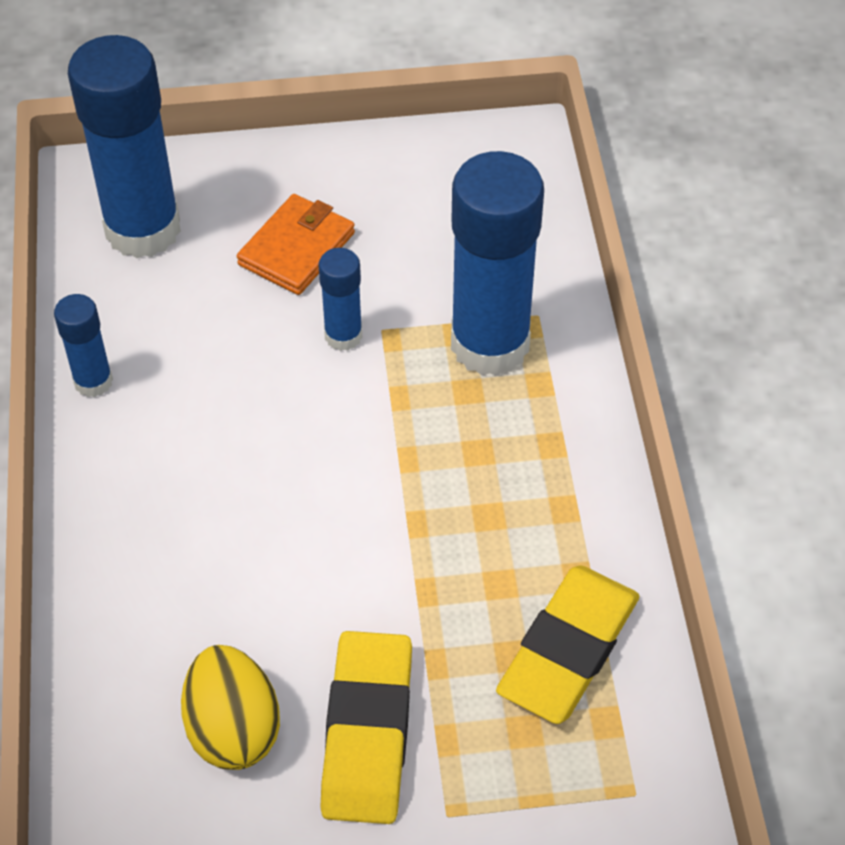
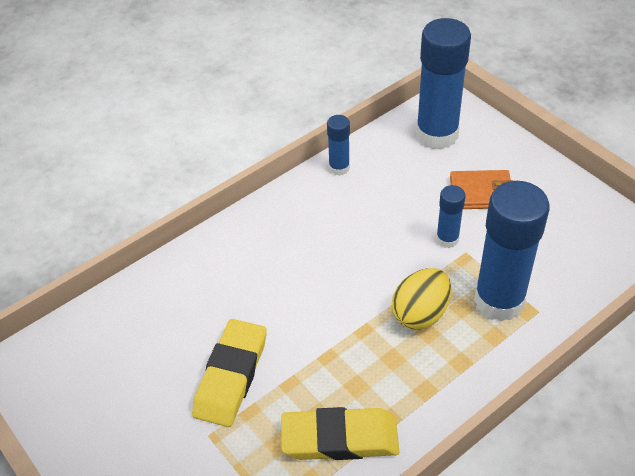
camera: 60 degrees right, 5 degrees down
(233, 729) = (198, 322): yellow egg -> yellow egg (420, 313)
(368, 732) = (231, 376): yellow eraser -> yellow eraser turned 45 degrees counterclockwise

